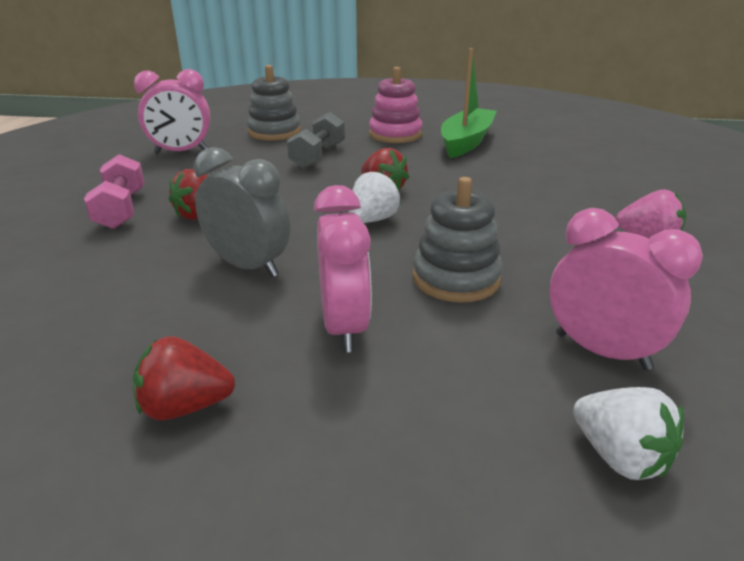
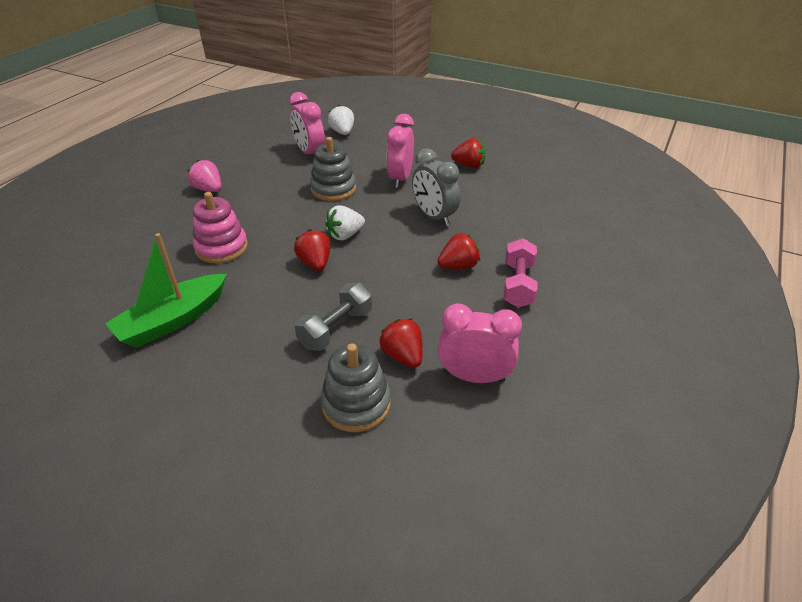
camera: 160 degrees left, 10 degrees up
(247, 152) = (403, 356): none -> red strawberry
(395, 134) = (225, 357): pink stacking toy -> pink stacking toy (221, 248)

